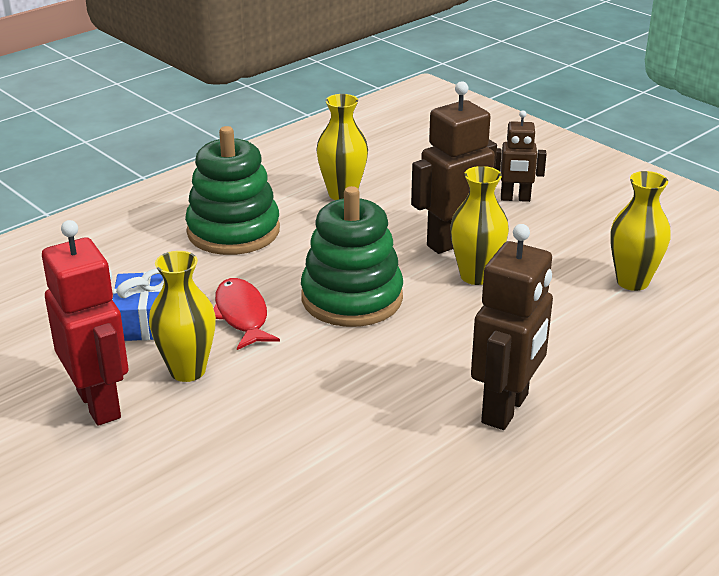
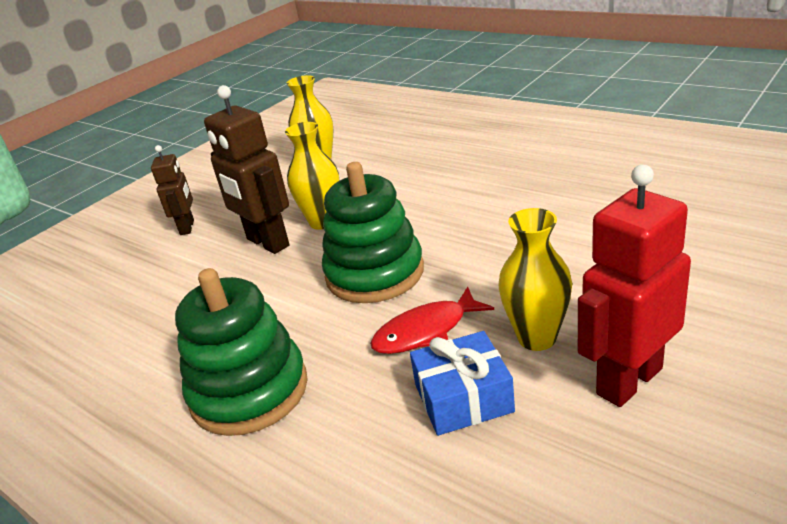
camera: 95 degrees left, 0 degrees up
(342, 194) = (164, 328): yellow vase -> none
(506, 409) = (496, 180): brown robot -> none

